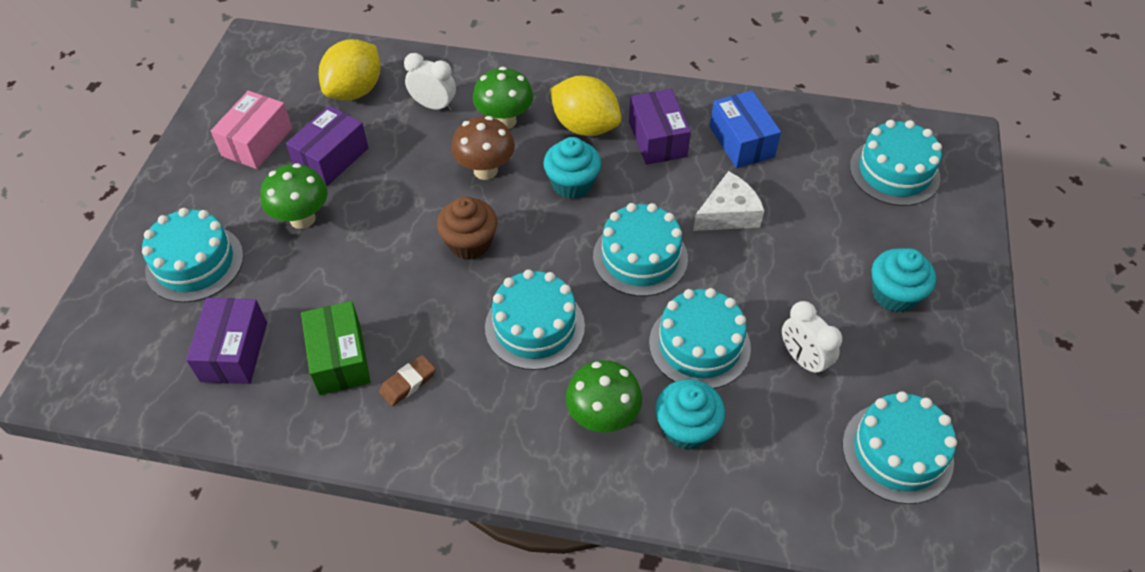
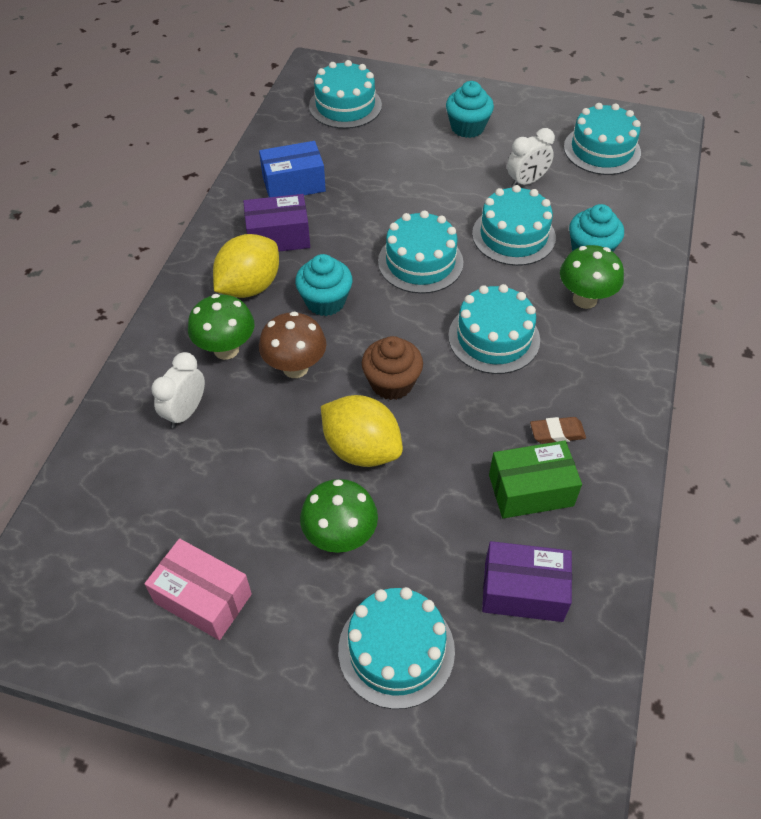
camera: 85 degrees left, 0 degrees up
(331, 158) = (248, 512): purple box -> none
(355, 91) = (137, 492): yellow lemon -> yellow lemon (361, 449)
(408, 383) = (557, 433): brown eraser -> brown eraser turned 60 degrees counterclockwise
(728, 213) = (377, 202): white cheese -> none

